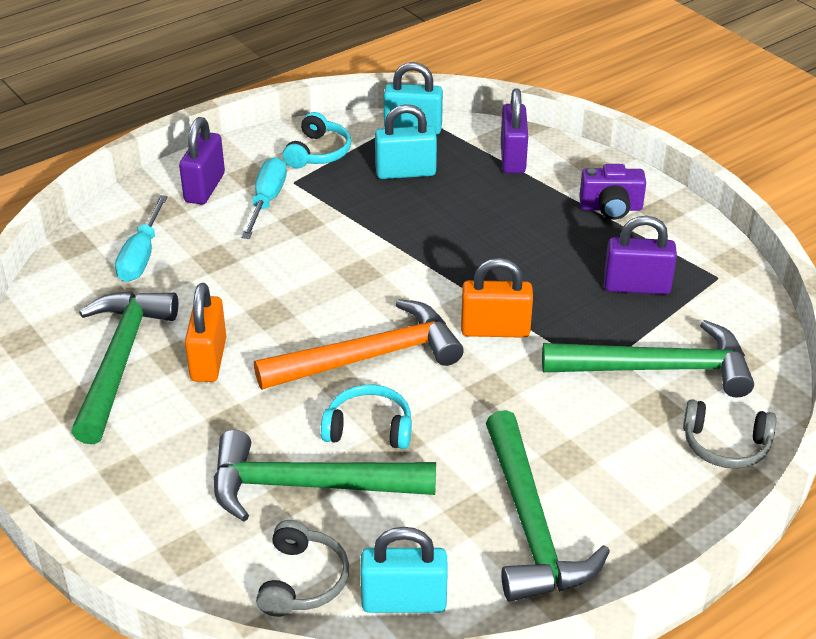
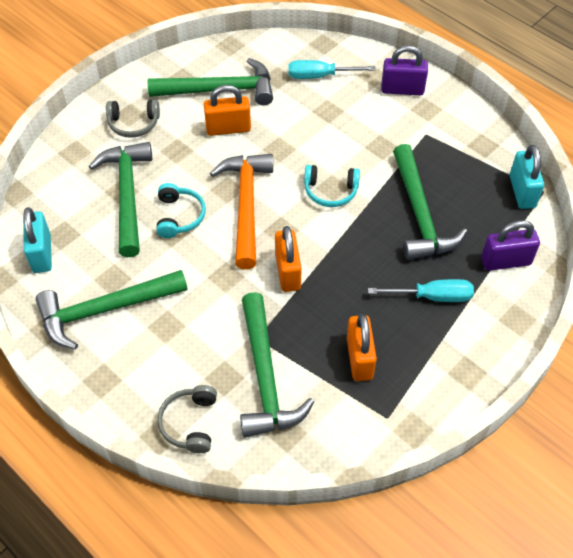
camera: 80 degrees right, 15 degrees up
(267, 200) = (398, 124): turquoise screwdriver -> turquoise screwdriver (432, 296)
(302, 580) = (55, 205): grey headphones -> grey headphones (133, 124)
(318, 152) = (467, 141): turquoise headphones -> turquoise headphones (330, 191)
(369, 357) = (246, 206): orange hammer -> orange hammer turned 150 degrees counterclockwise
(405, 172) = (460, 195): turquoise padlock -> none
(426, 207) = (420, 214): none -> green hammer
(611, 208) = (459, 335): purple camera -> none
(636, 286) = (359, 358): purple padlock -> orange padlock

